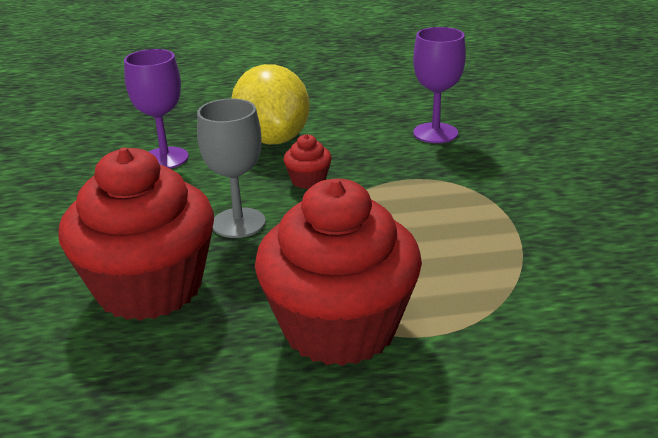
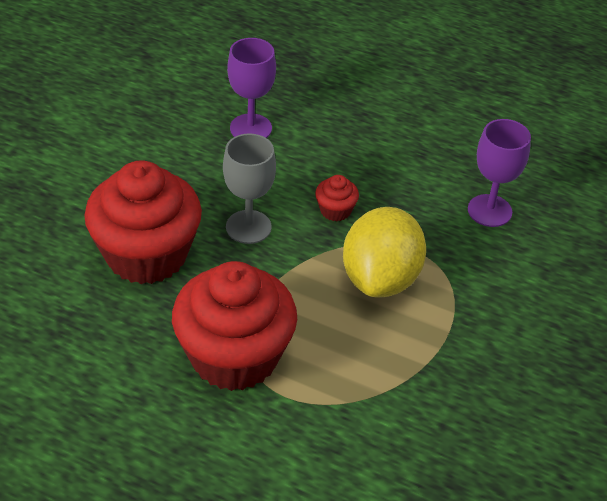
camera: 30 degrees right, 15 degrees up
(273, 139) = (350, 148): yellow lemon -> yellow lemon (380, 278)

